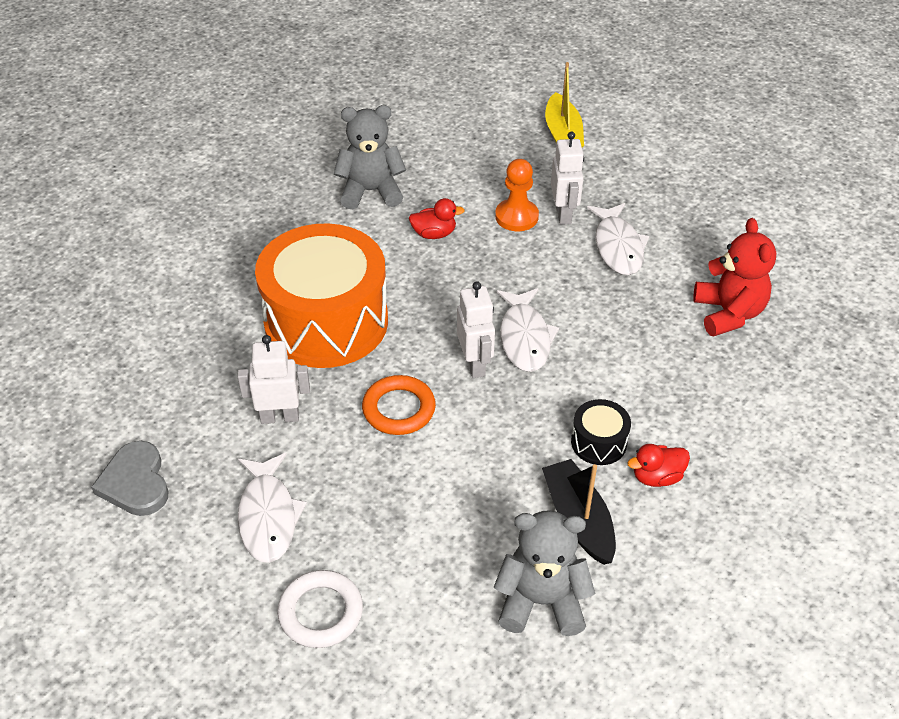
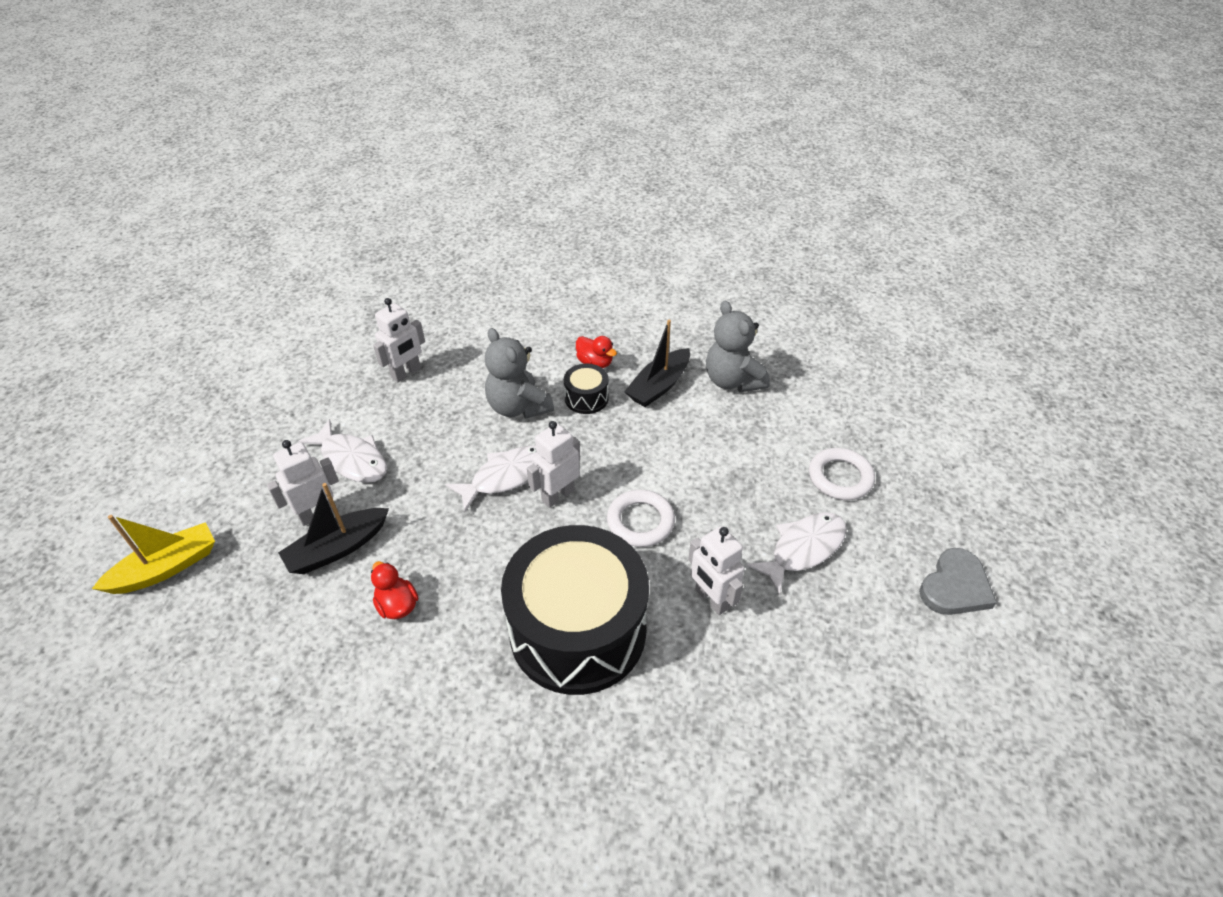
camera: 120 degrees left, 0 degrees up
(135, 482) = (860, 664): grey heart -> grey heart (955, 586)
(326, 322) = (578, 630): orange drum -> black drum
(371, 191) = (346, 706): grey teddy bear -> grey teddy bear (518, 407)
(399, 409) = (640, 521): orange ring -> white ring
(516, 217) = (337, 548): orange pawn -> black boat
(618, 247) = (352, 459): white fish -> white fish turned 75 degrees clockwise
(728, 313) = (406, 373): red teddy bear -> white robot

